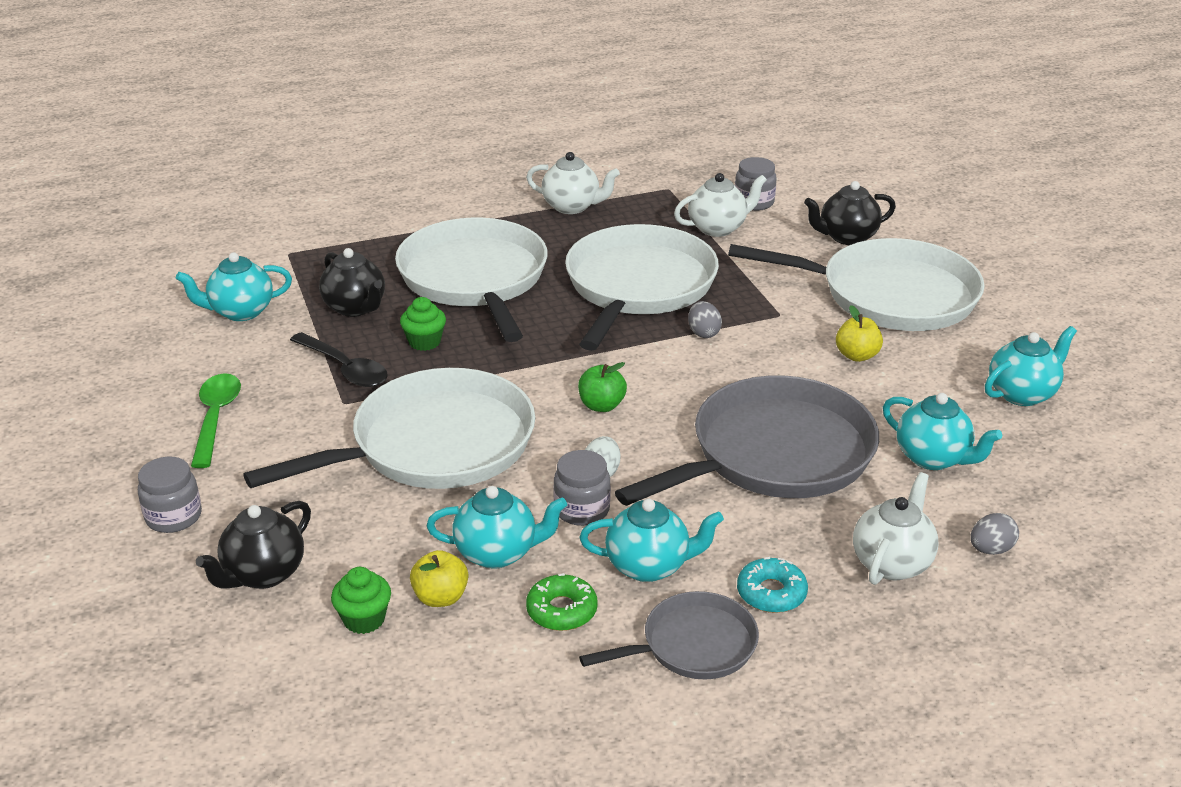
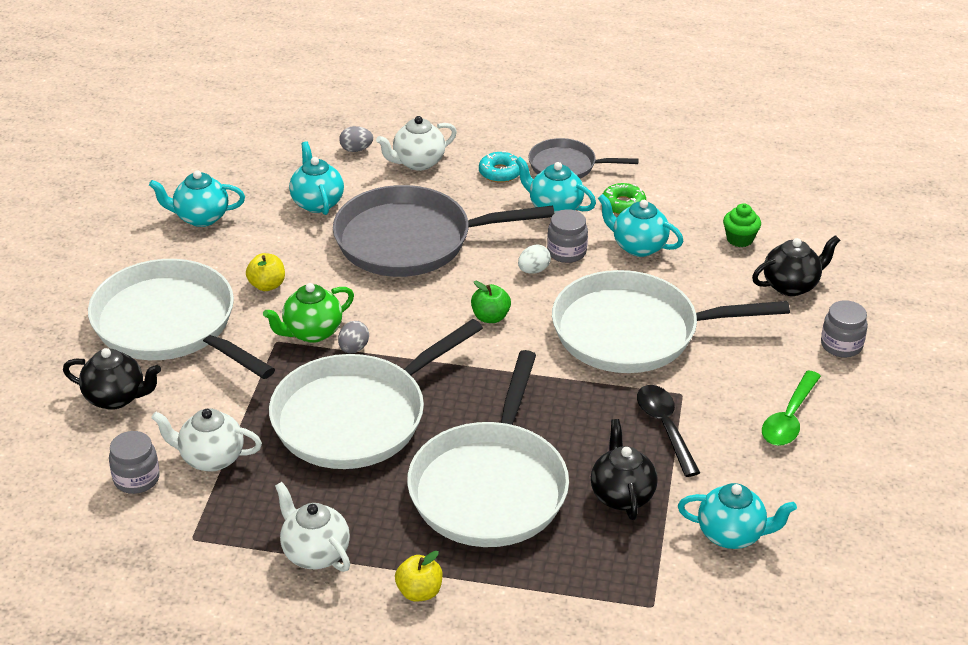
camera: 150 degrees left, 5 degrees up
(424, 342) = (583, 429): green cupcake -> none
(440, 597) = (688, 235): yellow apple -> yellow apple (419, 592)
(758, 332) = (311, 332): none -> green teapot

